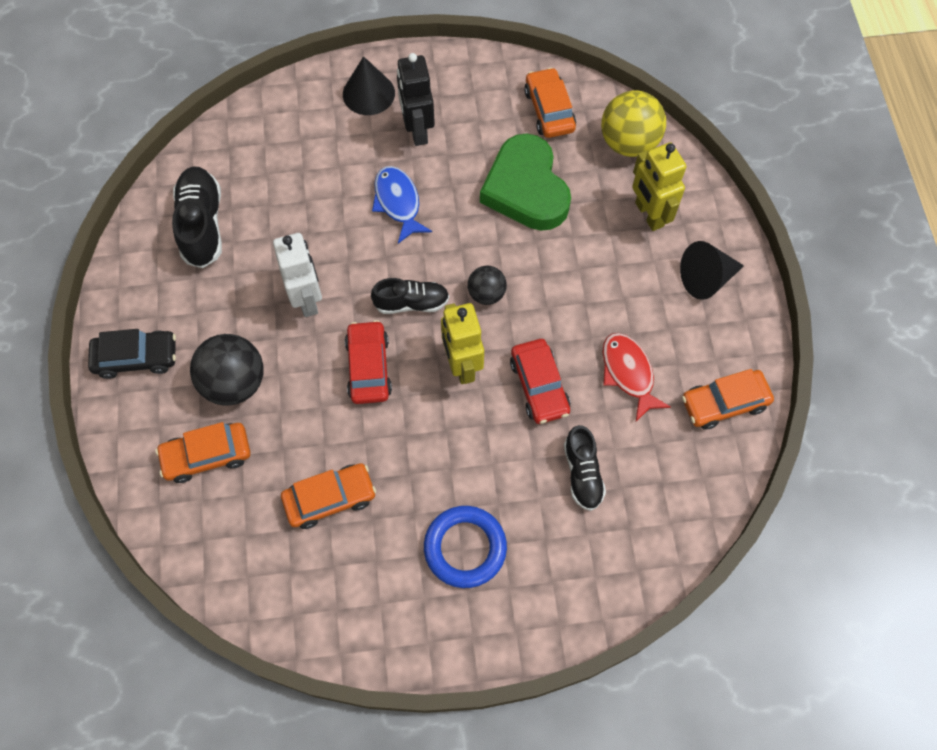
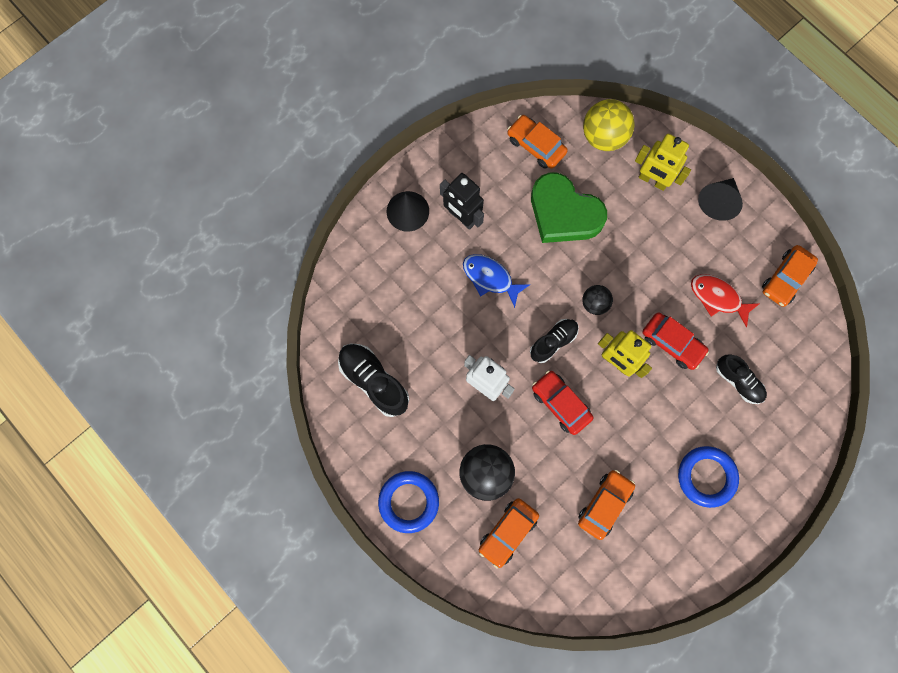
camera: 35 degrees left, 10 degrees up
(136, 358) = (409, 502): black car -> blue ring

